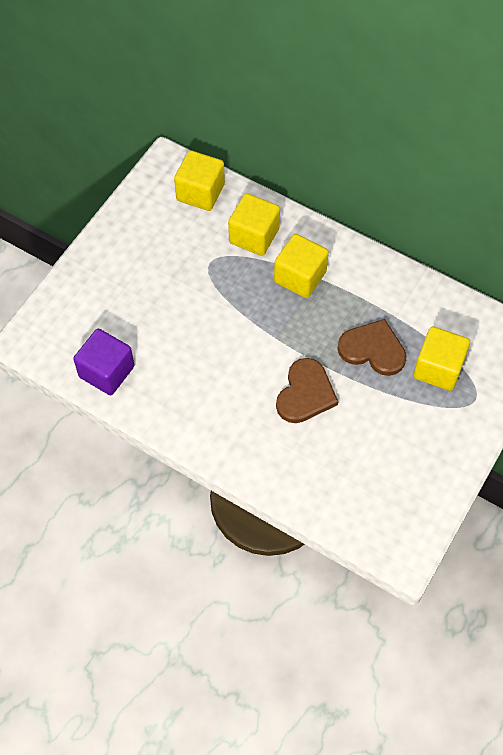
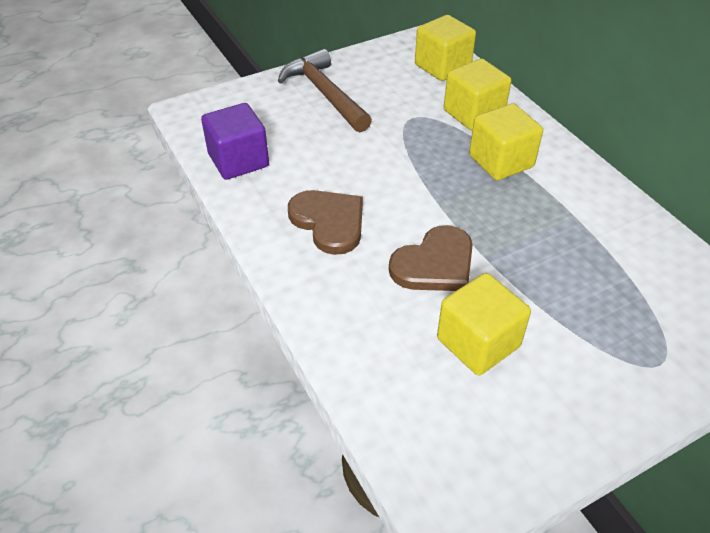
camera: 30 degrees right, 15 degrees down
(124, 269) = (324, 93): none -> brown hammer
(373, 349) = (546, 256): brown heart -> brown heart (329, 222)
(438, 368) = (623, 308): yellow cube -> yellow cube (478, 342)

